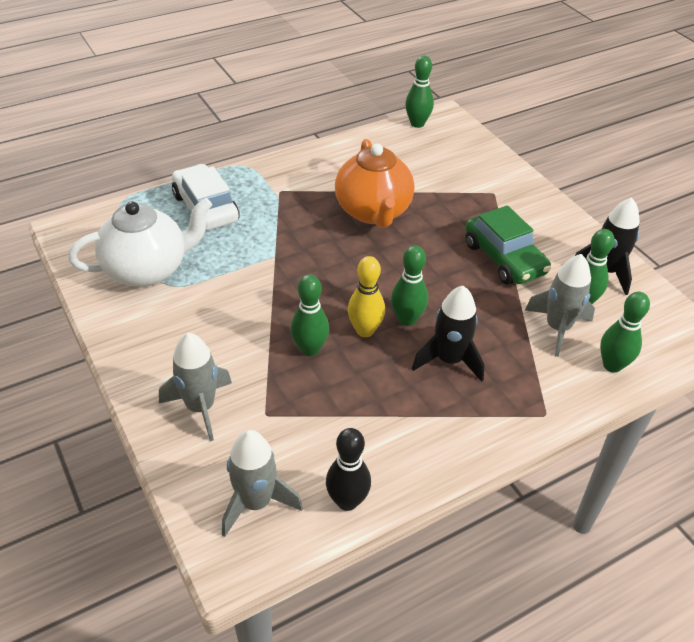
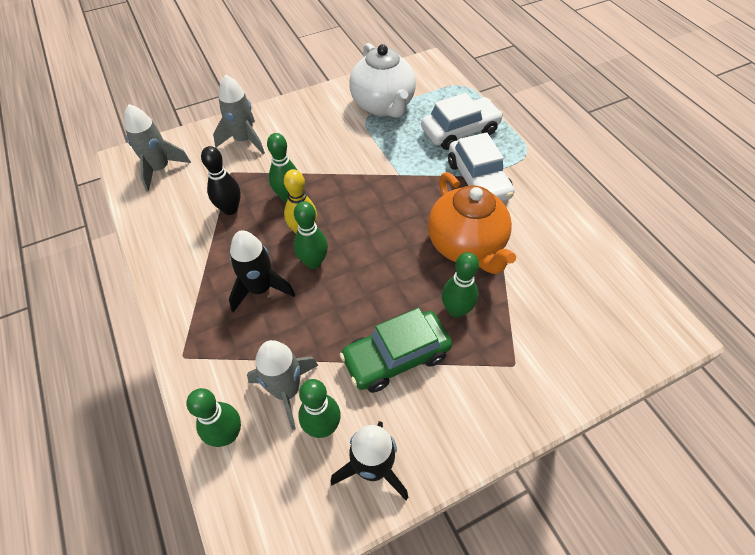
camera: 95 degrees right, 10 degrees up
(284, 199) = (478, 180): none -> white car
(347, 501) = (144, 214): black bowling pin -> black bowling pin (230, 209)
(373, 212) = (466, 246): orange teapot -> orange teapot turned 105 degrees counterclockwise
(417, 124) = (646, 298): green bowling pin -> green bowling pin (456, 310)

